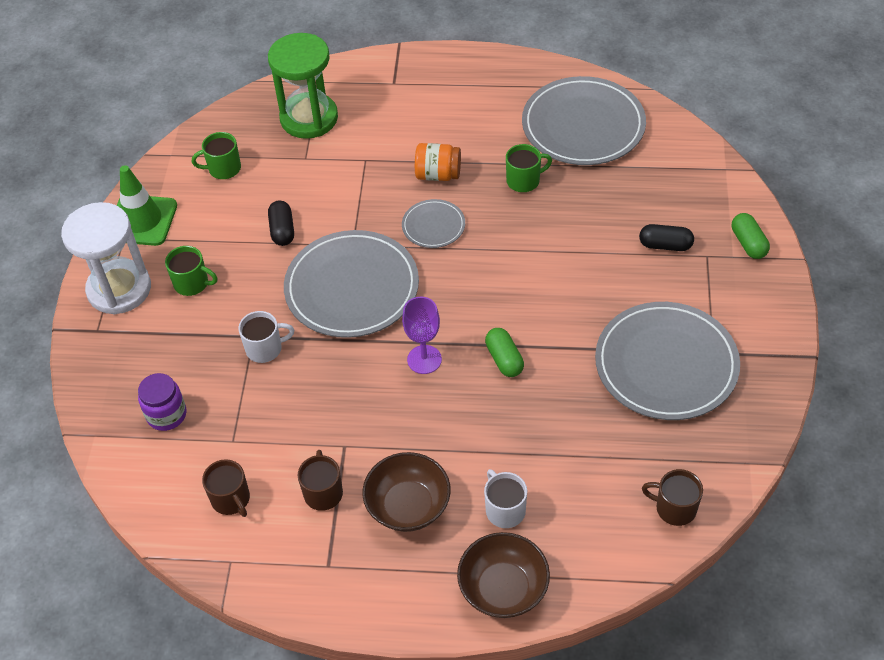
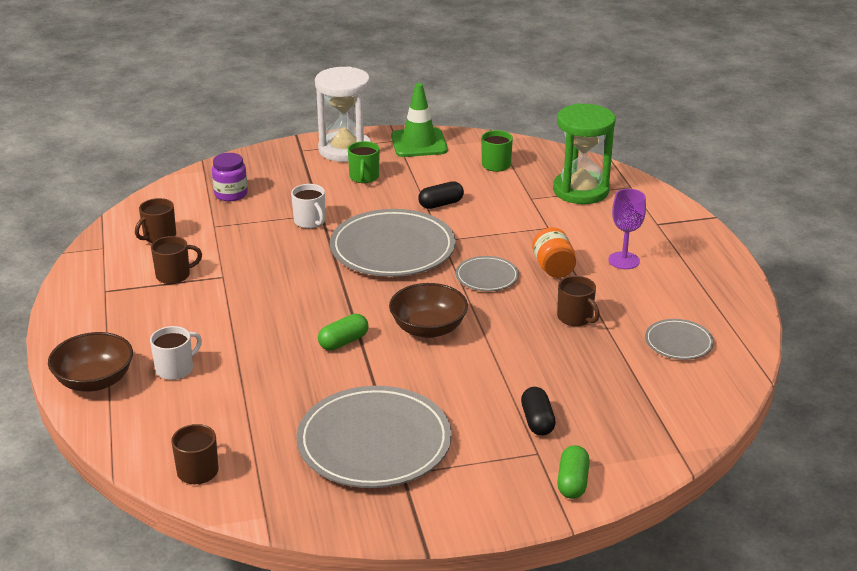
camera: 70 degrees right, 20 degrees down
(408, 506) = (169, 318): brown bowl -> brown bowl (428, 328)
(424, 359) = (327, 299): purple goblet -> purple goblet (624, 260)
(524, 181) = (575, 318): green mug -> brown mug
(583, 125) = (678, 342): grey plate -> grey plate, size x0.49
(748, 243) = (572, 482): green capsule -> green capsule turned 45 degrees counterclockwise

